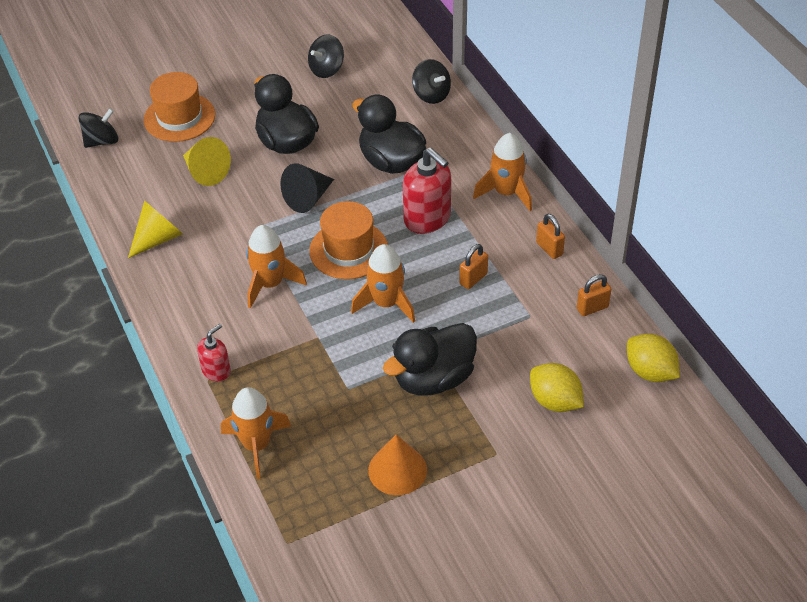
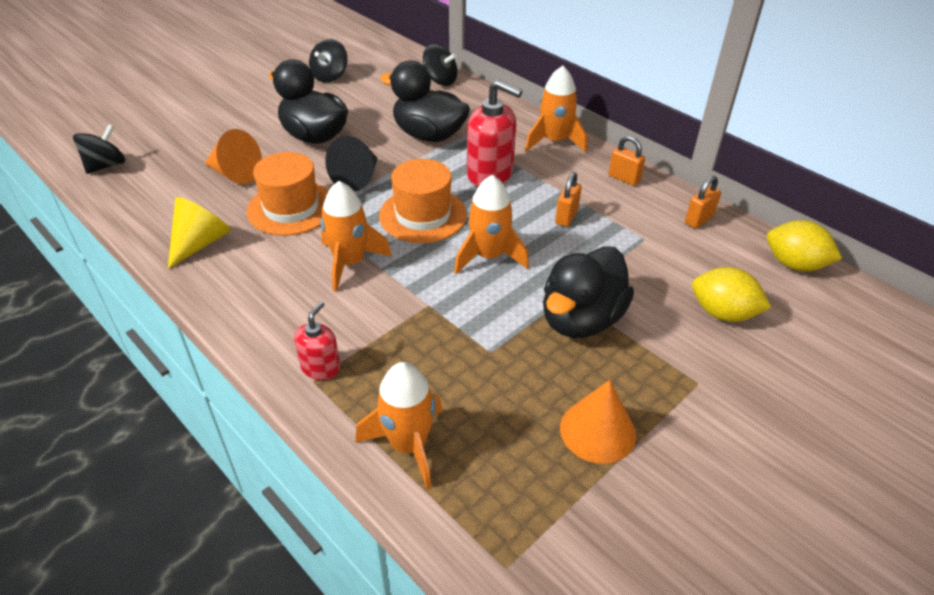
camera: 20 degrees left, 5 degrees down
(179, 117) = (190, 133): orange hat -> orange hat (291, 208)
(206, 172) = (235, 174): yellow cone -> orange cone

